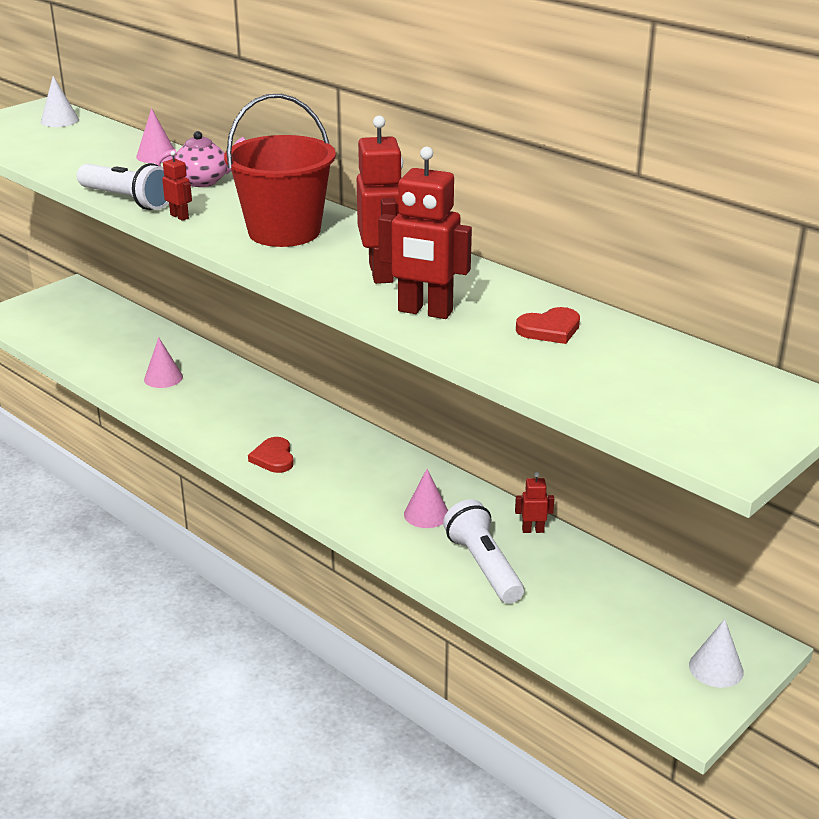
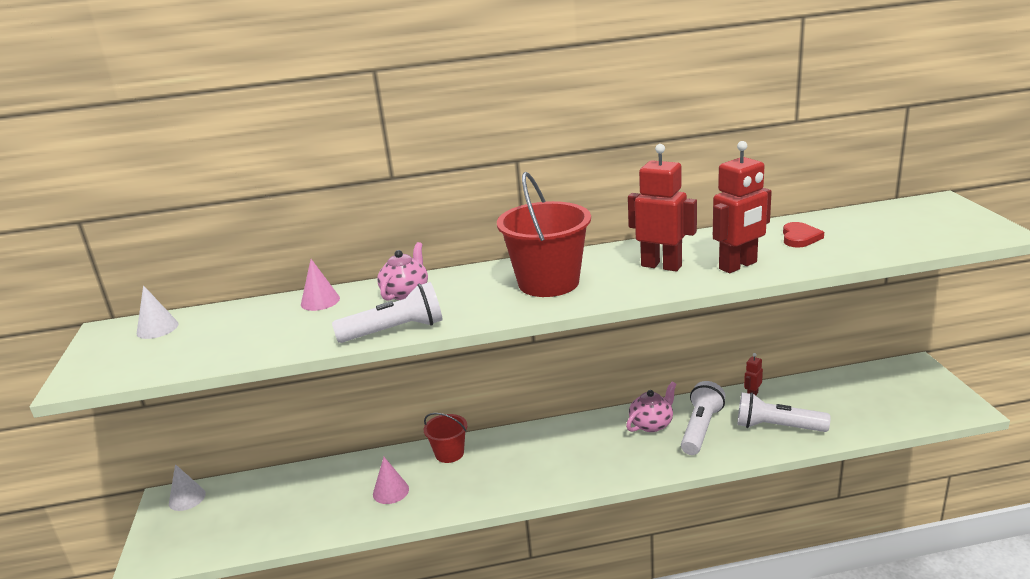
camera: 50 degrees left, 5 degrees down
(179, 216) = (463, 315): red robot -> none
(242, 384) = (449, 453): none -> red bucket
(273, 458) = (569, 472): red heart -> none
(403, 479) = (651, 424): none -> pink teapot
(426, 514) = (701, 429): pink cone -> white flashlight
(716, 668) = (928, 385): white cone -> white cone (187, 498)

